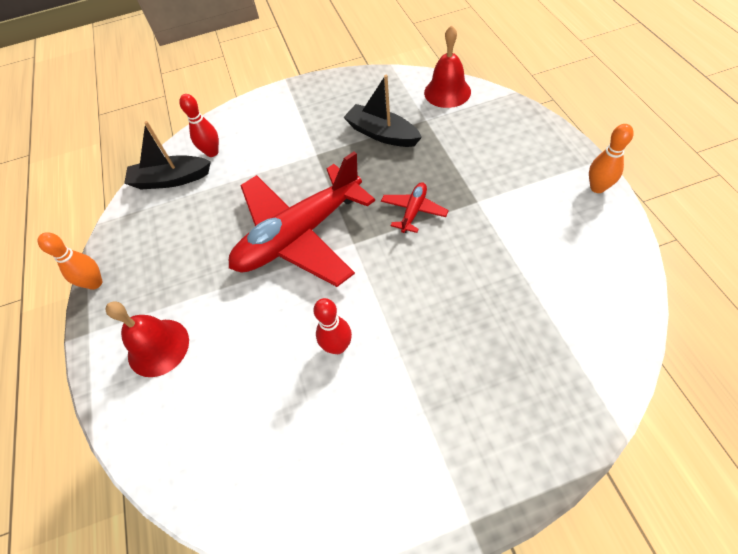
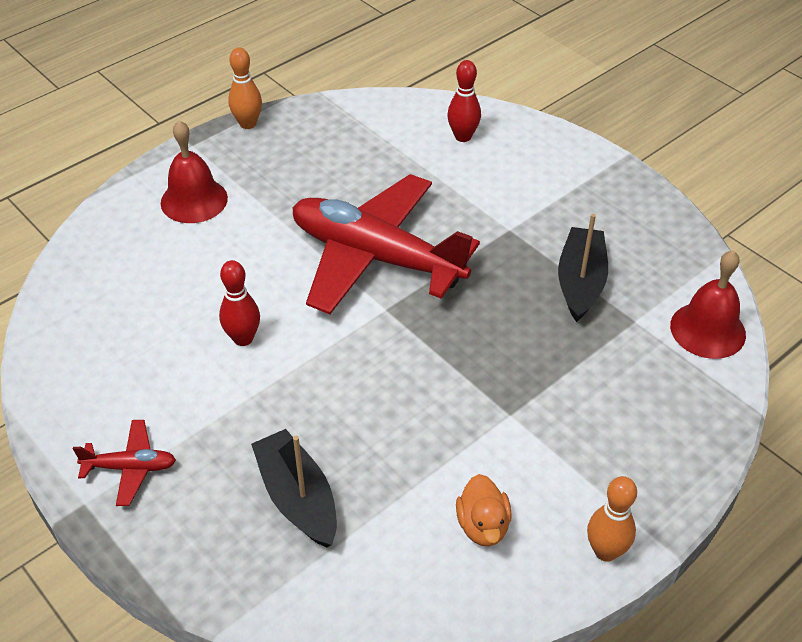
camera: 60 degrees right, 10 degrees down
(171, 179) = (405, 120): black boat -> black boat (297, 497)
(413, 211) = (461, 352): red plane -> red plane (130, 467)
(564, 242) = (483, 526): none -> orange duck

